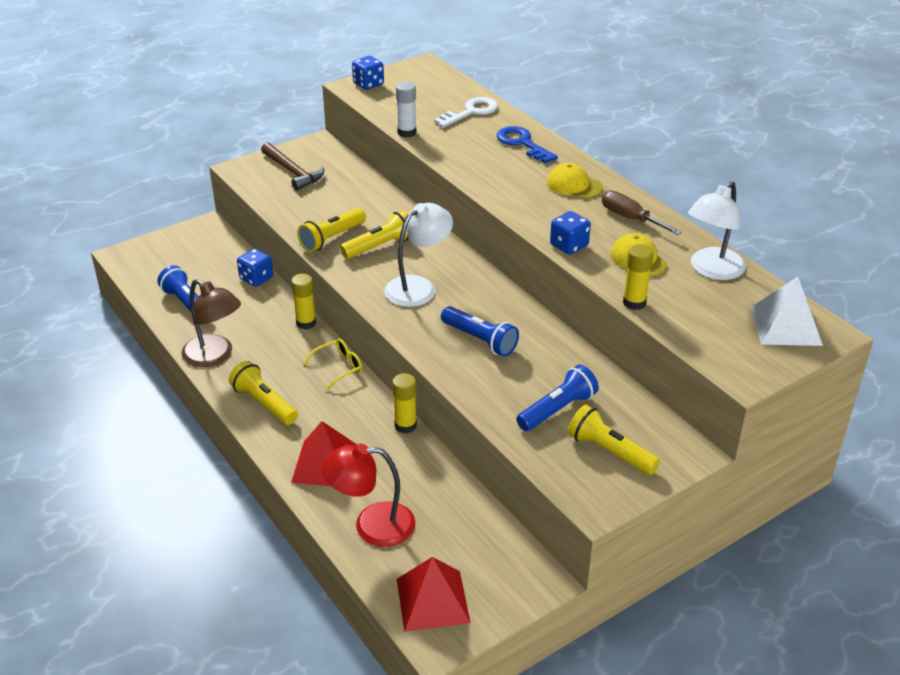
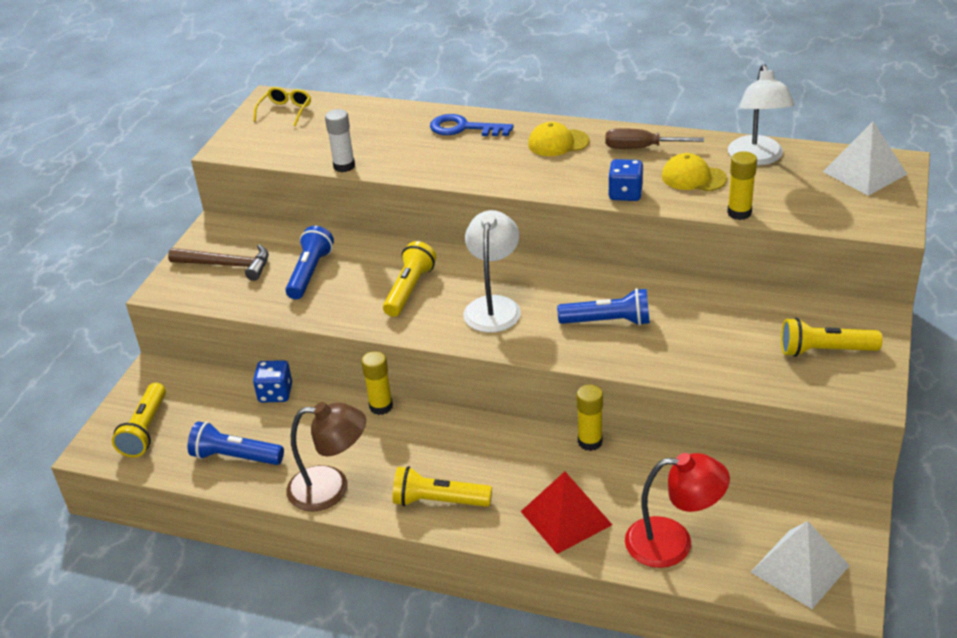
camera: 35 degrees left, 0 degrees up
(332, 238) = (353, 306): yellow flashlight -> yellow flashlight (145, 430)
(338, 367) = (465, 428): yellow glasses -> yellow glasses (285, 111)
(368, 84) = (240, 139): blue dice -> none
(372, 525) = (673, 542): red lamp -> red lamp turned 135 degrees counterclockwise
(432, 600) = (799, 568): red pyramid -> white pyramid
(471, 112) = (378, 122): white key -> none
(557, 410) = (744, 342): blue flashlight -> blue flashlight (310, 273)

